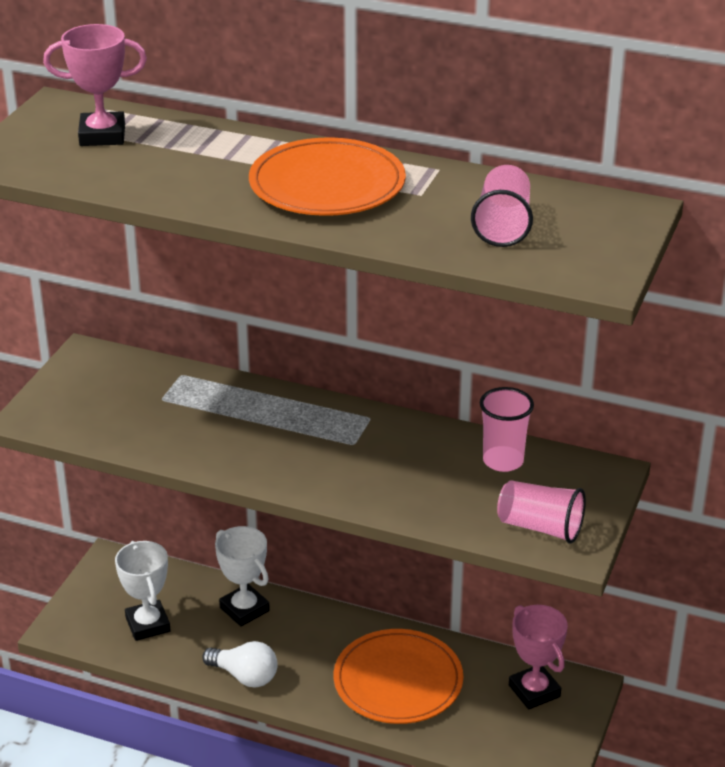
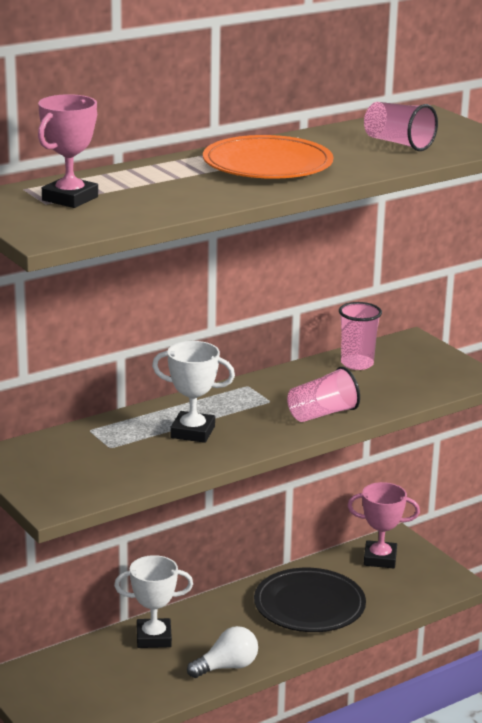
camera: 55 degrees left, 10 degrees down
(148, 624) = (113, 689): white trophy -> white trophy (192, 432)
(398, 681) = (309, 605): orange plate -> black plate
(540, 527) = (440, 378): pink cup -> pink cup (322, 414)

